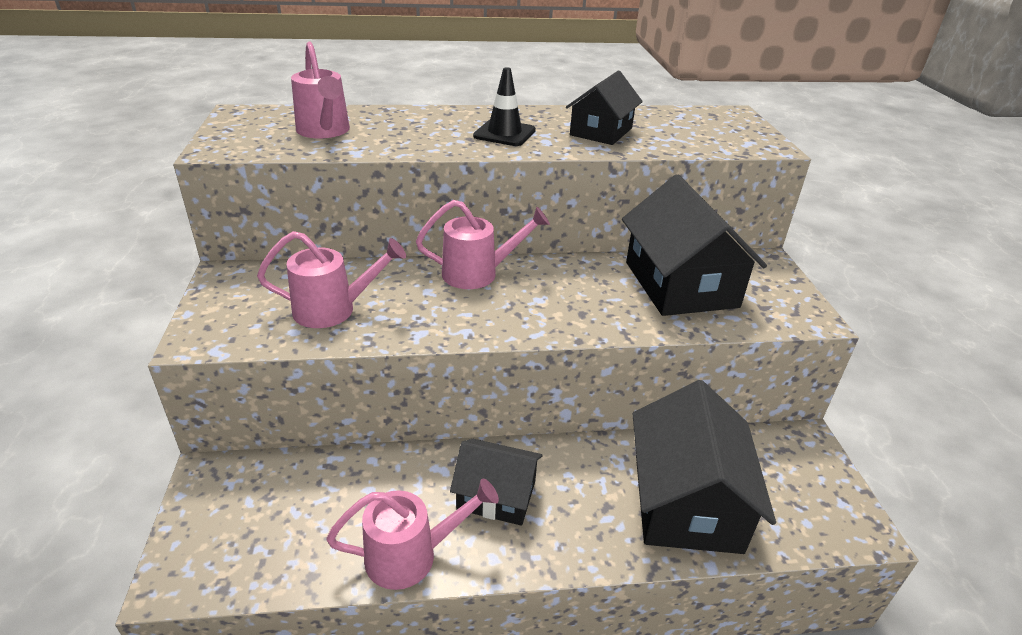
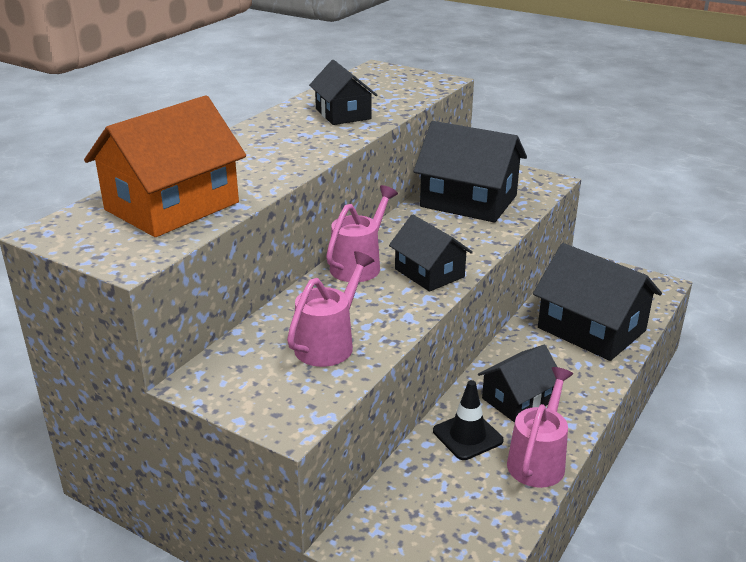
camera: 50 degrees left, 5 degrees down
(324, 132) = (172, 206): pink watering can -> orange house
(504, 133) = (293, 143): black traffic cone -> black traffic cone (467, 436)
(511, 315) = (429, 273): none -> black house

